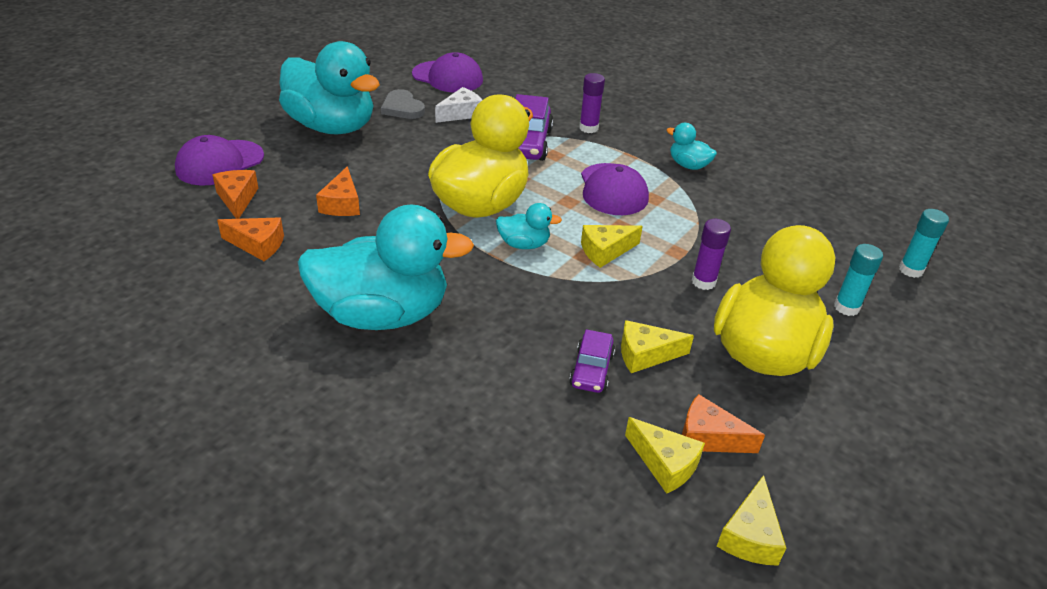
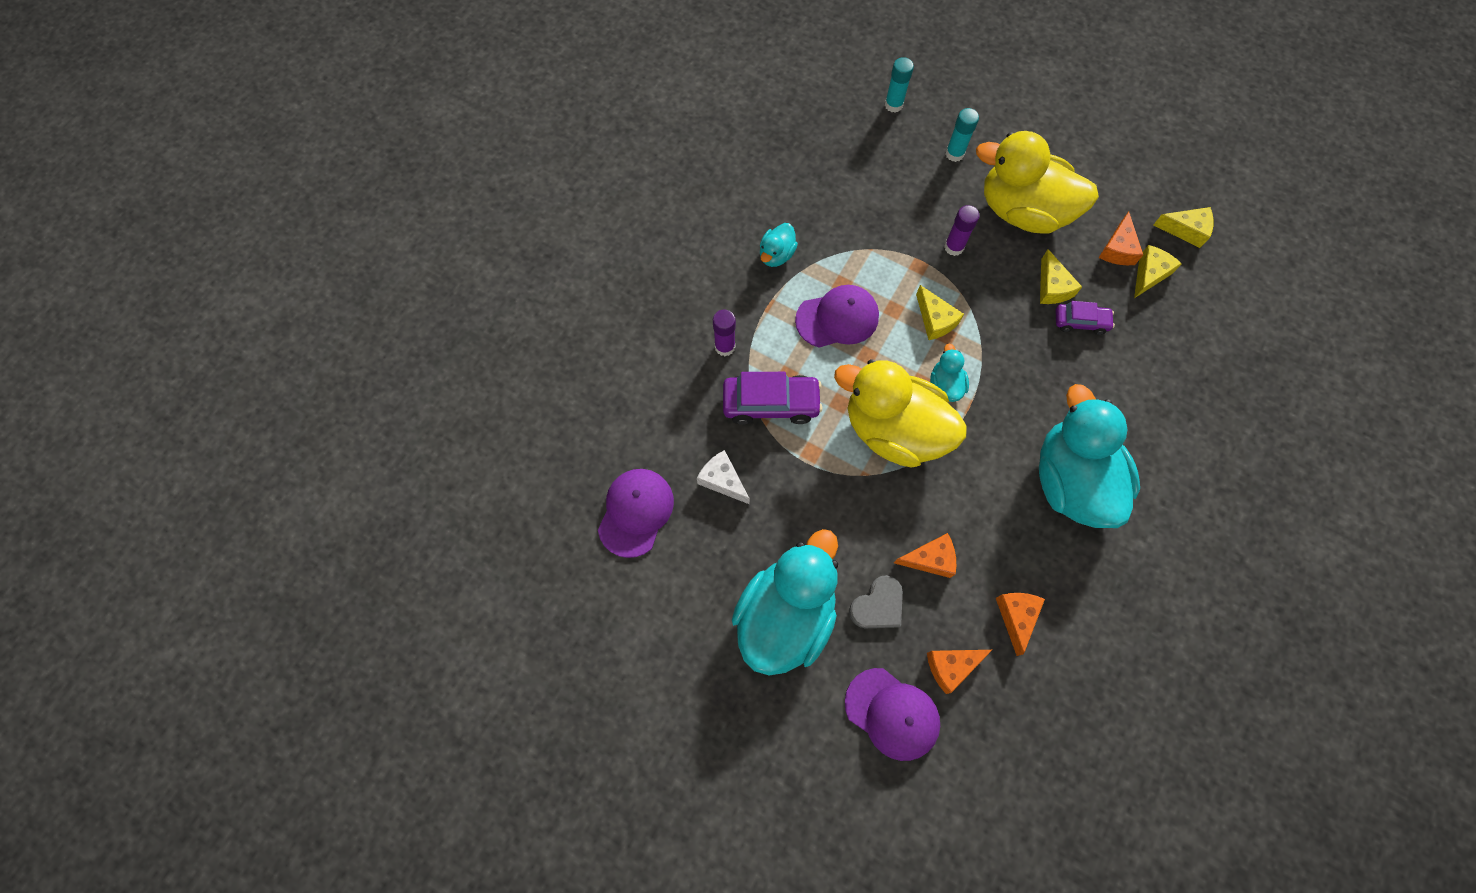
camera: 95 degrees left, 30 degrees up
(402, 108) = (724, 548): grey heart -> grey heart (878, 605)

